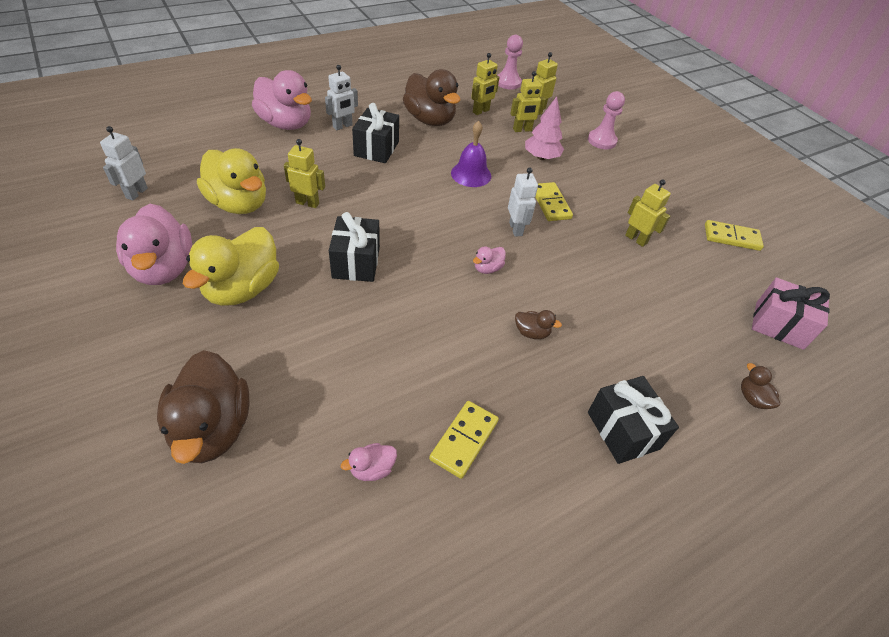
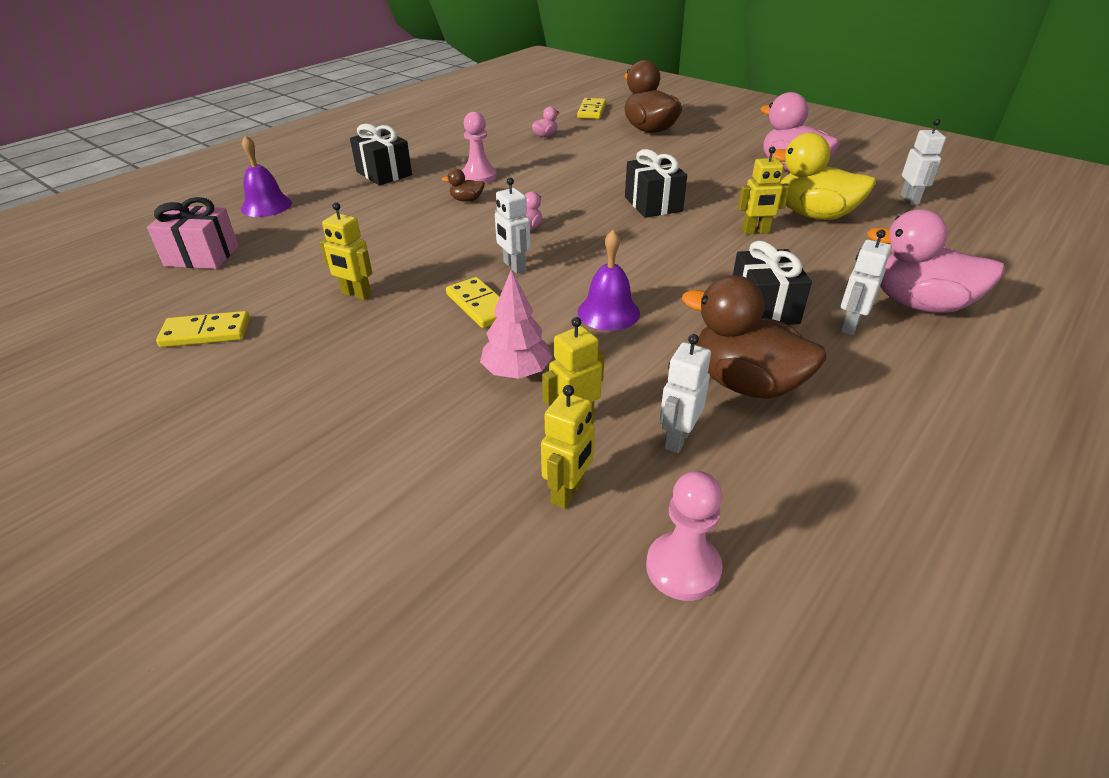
camera: 165 degrees right, 10 degrees down
(242, 289) = (719, 173): yellow duck -> none
(464, 440) = (496, 152): yellow domino -> yellow domino (592, 111)
(481, 111) = (677, 439): yellow robot -> white robot
(602, 141) = (407, 450): pink pawn -> pink pawn (479, 176)
(752, 398) = (266, 206): brown duck -> purple bell

